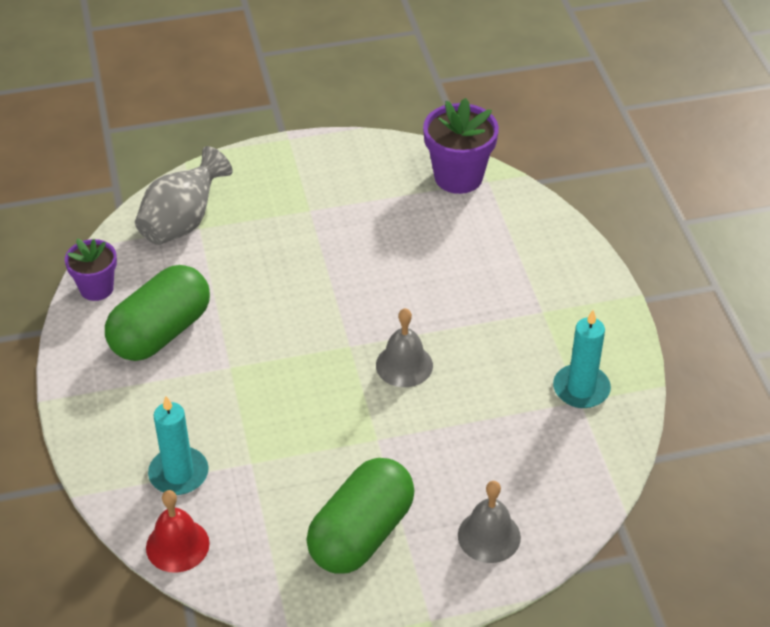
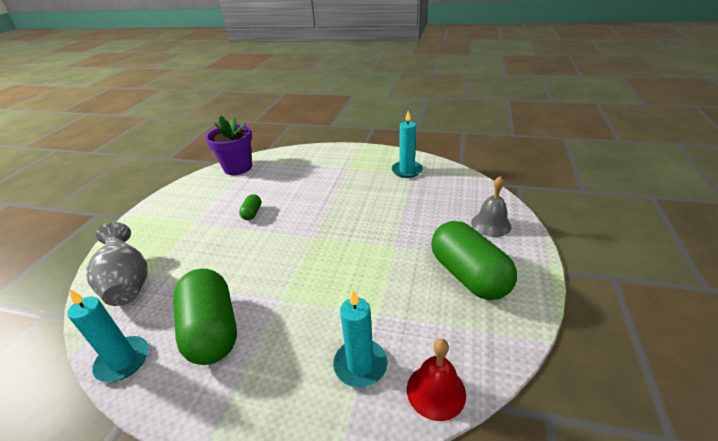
camera: 60 degrees left, 10 degrees down
(96, 288) = (123, 360): purple flower pot -> turquoise candle
(360, 257) = (252, 213): none -> green capsule
(404, 365) = (346, 220): grey bell -> none

